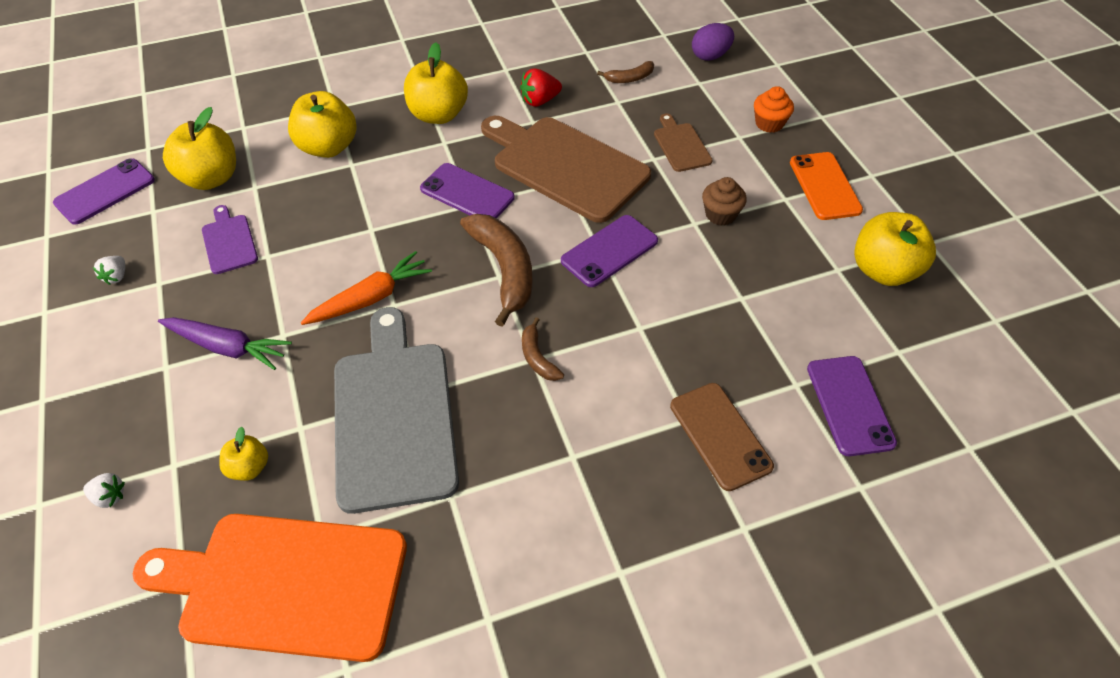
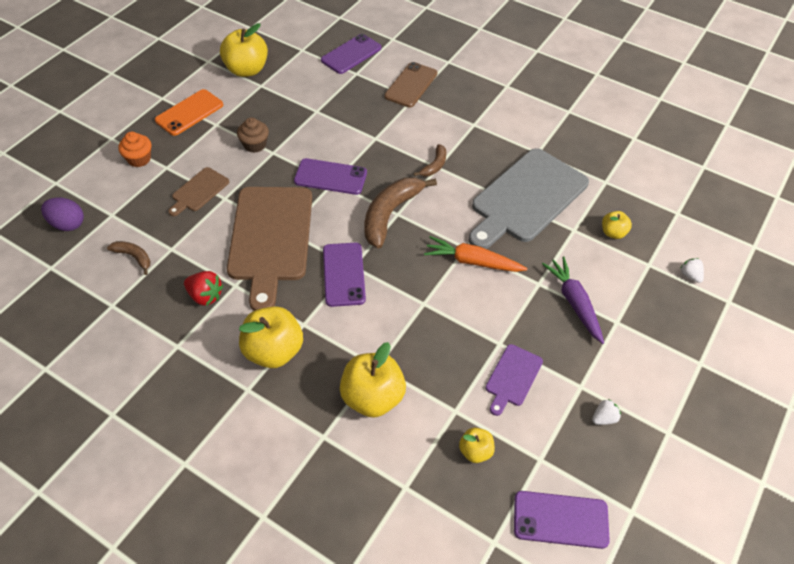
camera: 130 degrees left, 0 degrees up
(211, 178) = (475, 451): yellow apple -> yellow apple, size x0.52
(285, 584) = (634, 179): orange cutting board -> none

